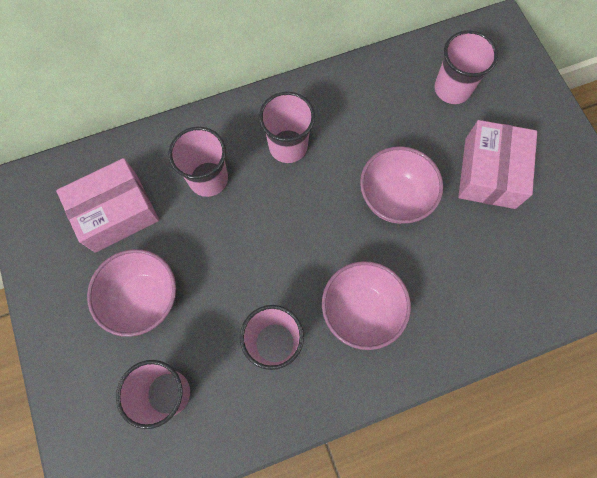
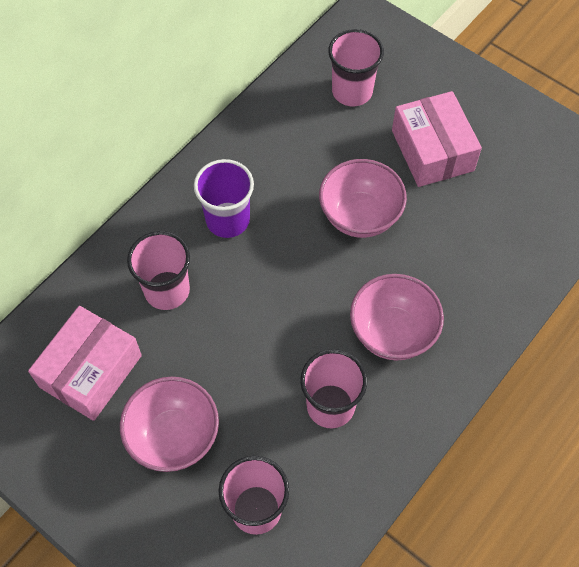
camera: 30 degrees left, 10 degrees down
(288, 146) = (227, 220): pink cup -> purple cup

